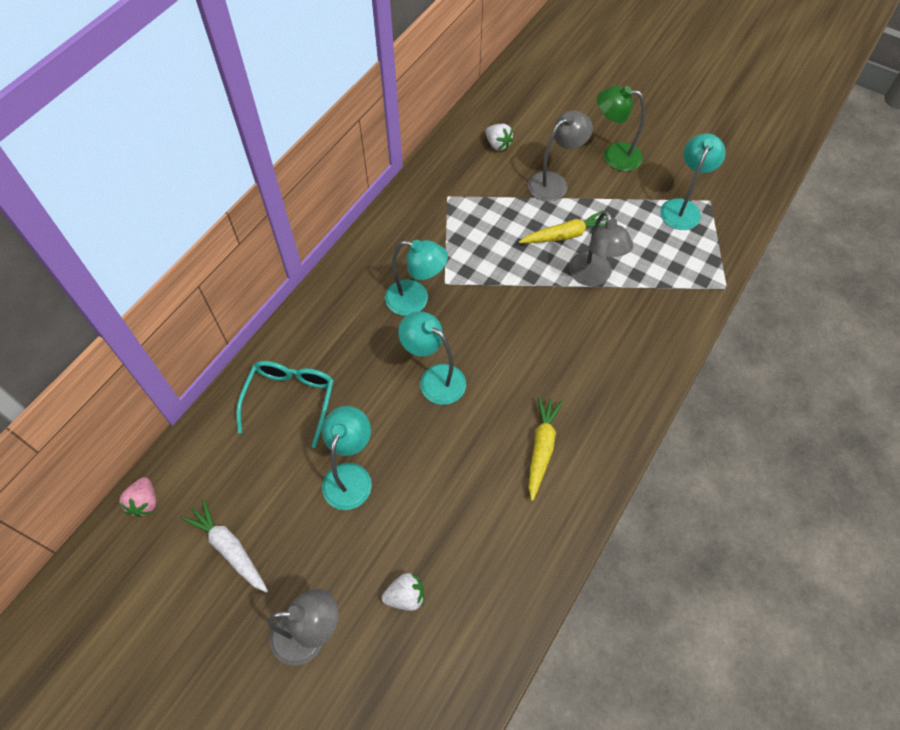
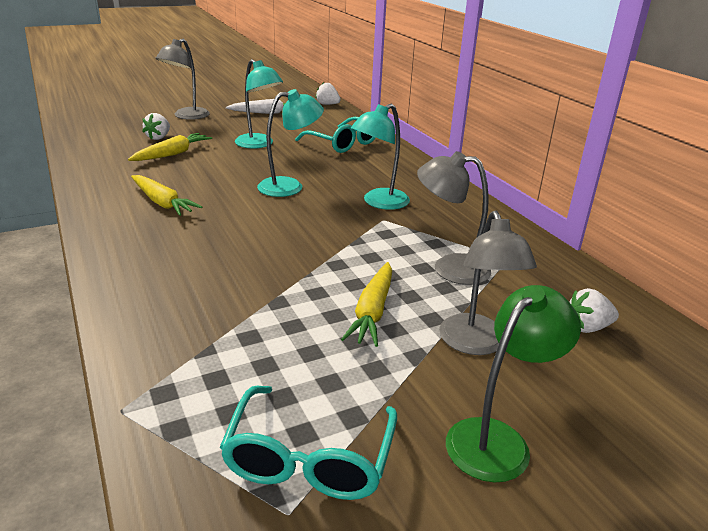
camera: 120 degrees right, 30 degrees down
(144, 502) = (327, 104): pink strawberry -> white strawberry
(440, 536) = (172, 154): none -> yellow carrot
(593, 277) = (288, 303): grey lamp -> grey lamp (449, 268)
(682, 208) = (309, 459): turquoise lamp -> turquoise glasses

